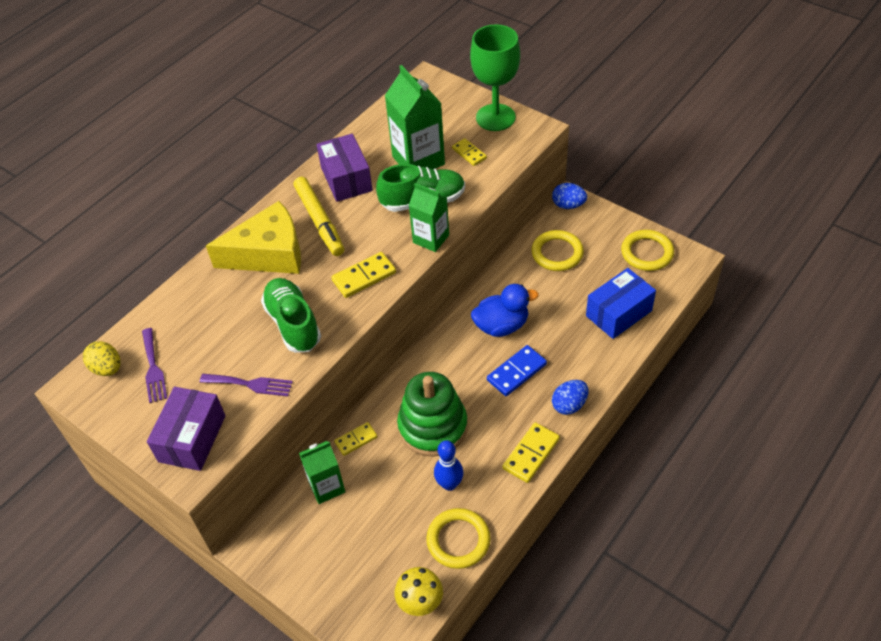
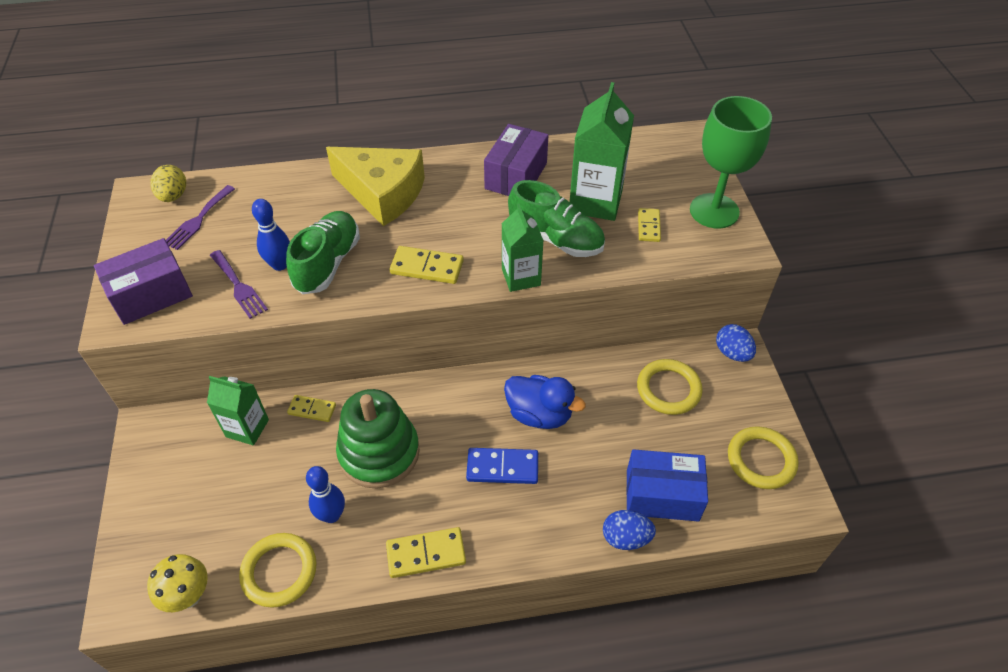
camera: 40 degrees right, 0 degrees up
(260, 350) = (280, 265): none -> blue bowling pin
(319, 221) = (452, 195): yellow marker -> none
(569, 405) = (512, 541): blue egg -> blue egg (625, 538)

